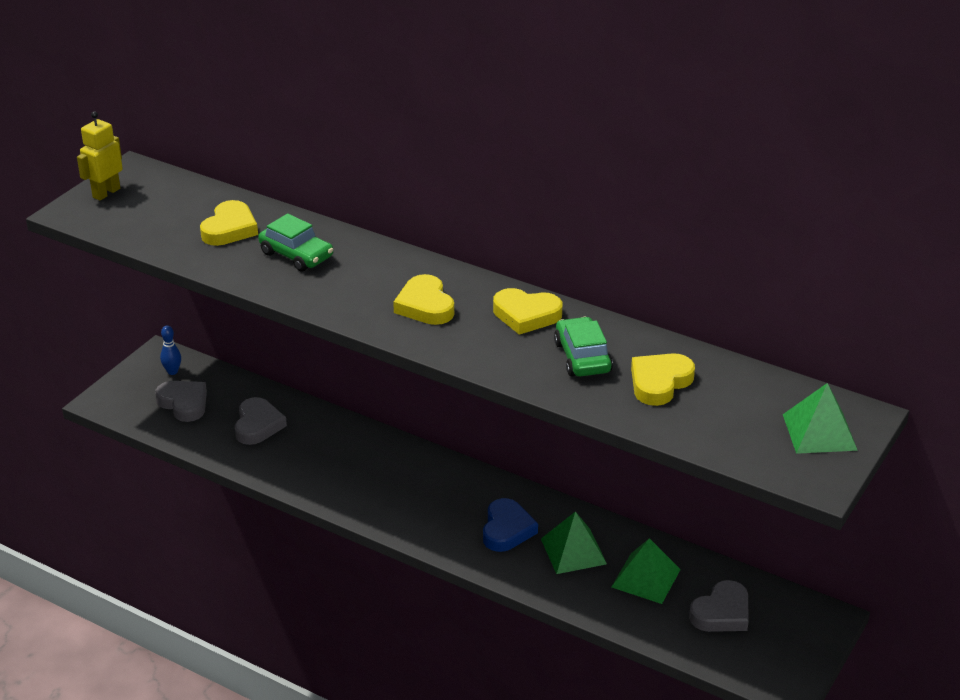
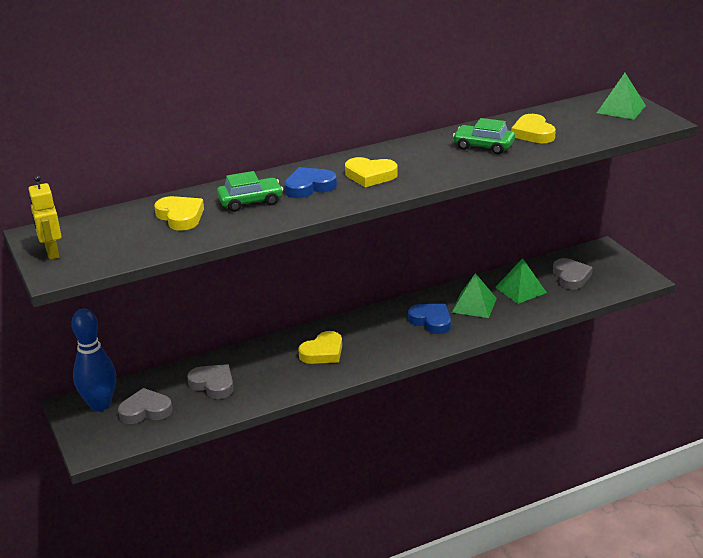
camera: 55 degrees left, 5 degrees down
(172, 371) = (100, 404): blue bowling pin -> blue bowling pin, size x2.24
(362, 277) = (309, 187): none -> blue heart
(526, 315) = (420, 149): yellow heart -> yellow heart (323, 352)

